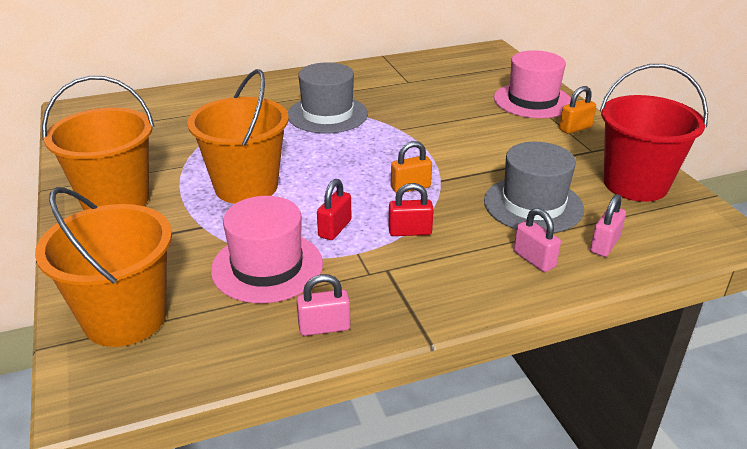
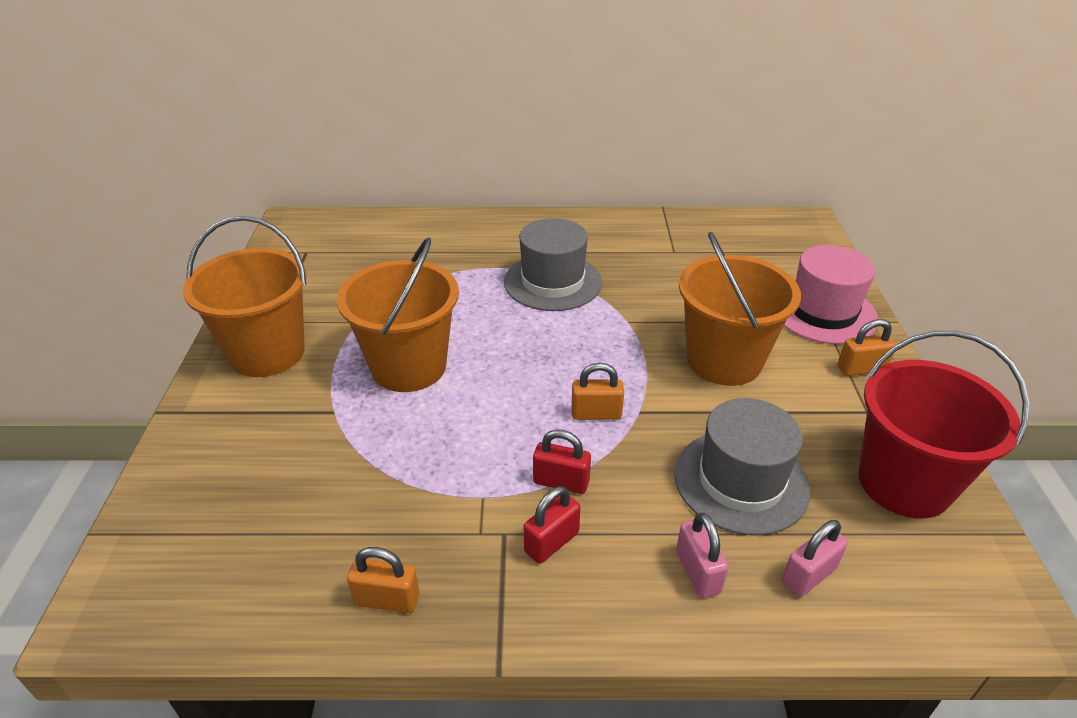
camera: 20 degrees right, 5 degrees up
(125, 318) = (191, 518): orange bucket -> orange bucket (724, 361)
(267, 266) = (371, 489): pink hat -> none
(324, 327) = (387, 599): pink padlock -> orange padlock
(335, 229) = (475, 454): red padlock -> red padlock (551, 542)

